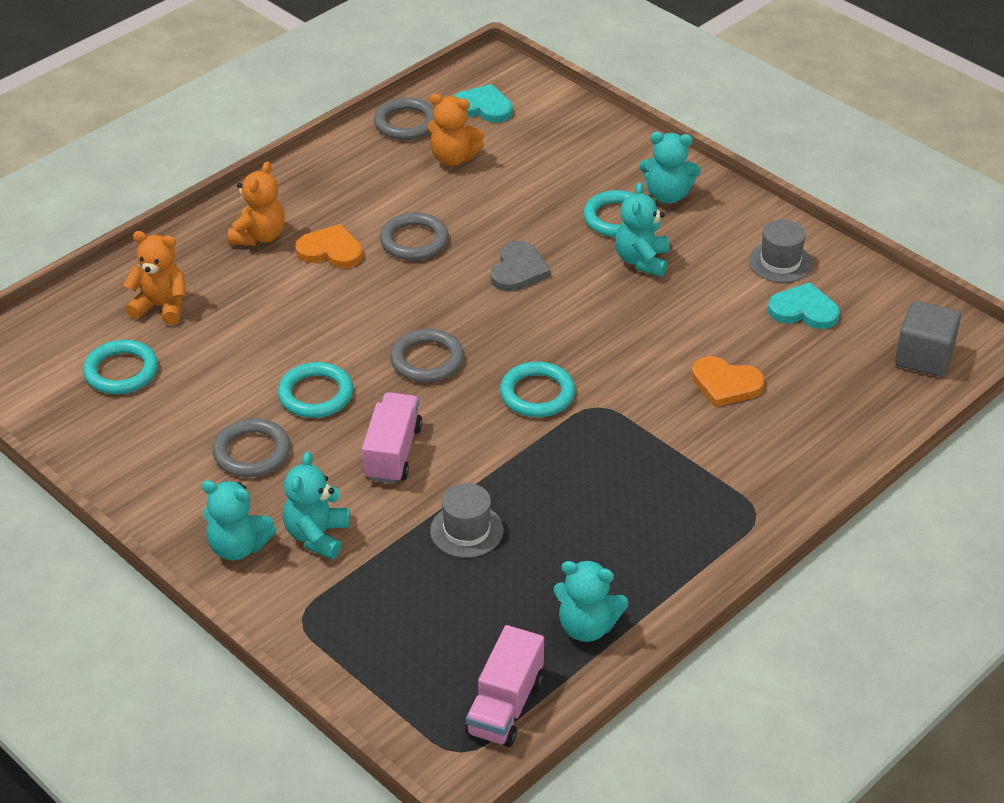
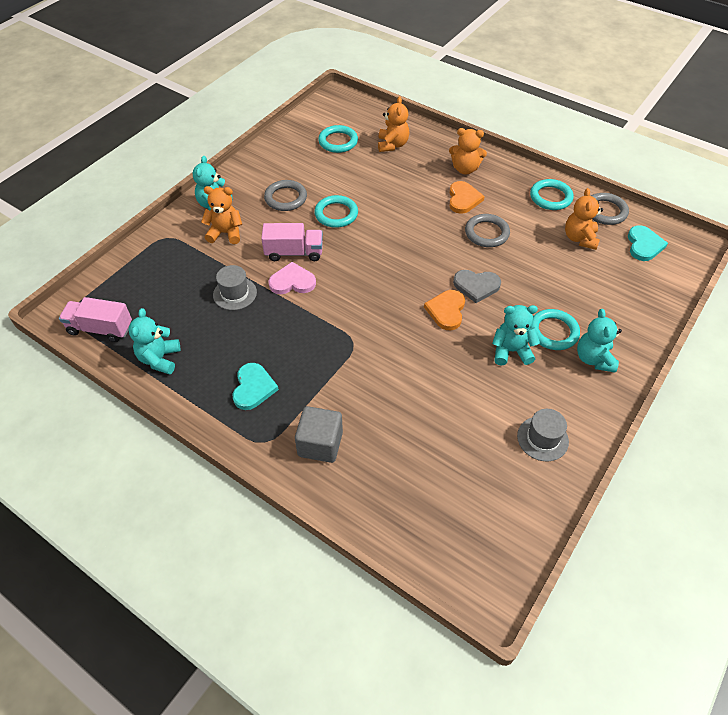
camera: 80 degrees right, 10 degrees up
(317, 536) = (225, 233): turquoise teddy bear -> orange teddy bear
(427, 360) = (377, 255): grey ring -> none
(458, 460) = (292, 282): none -> pink heart
(537, 394) = (358, 311): turquoise ring -> turquoise ring (550, 197)
(726, 384) = (392, 413): orange heart -> orange heart (446, 311)
(803, 310) = (489, 458): turquoise heart -> turquoise heart (253, 388)
(924, 357) = (458, 551): grey cube -> grey cube (320, 444)

